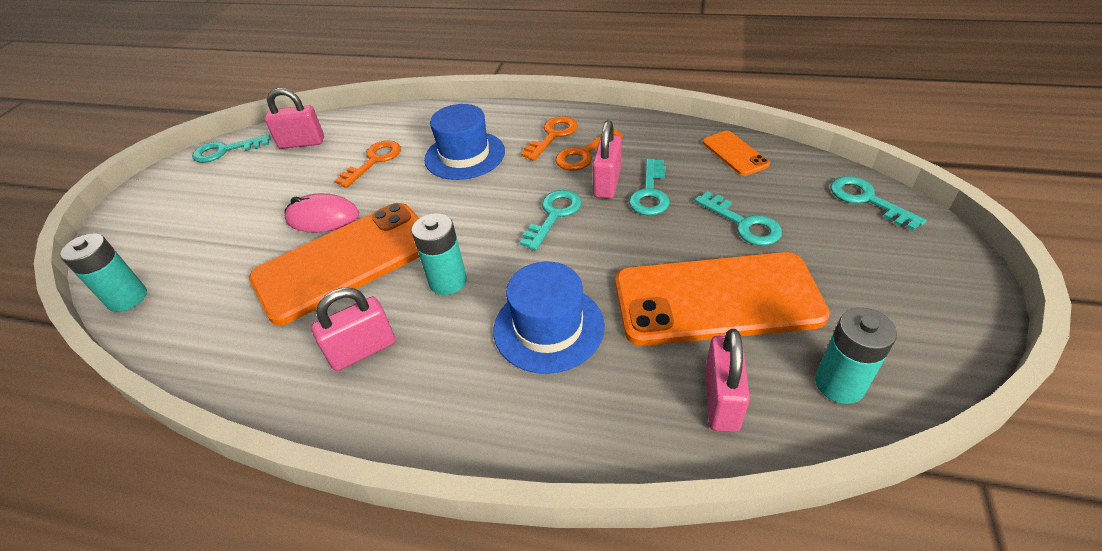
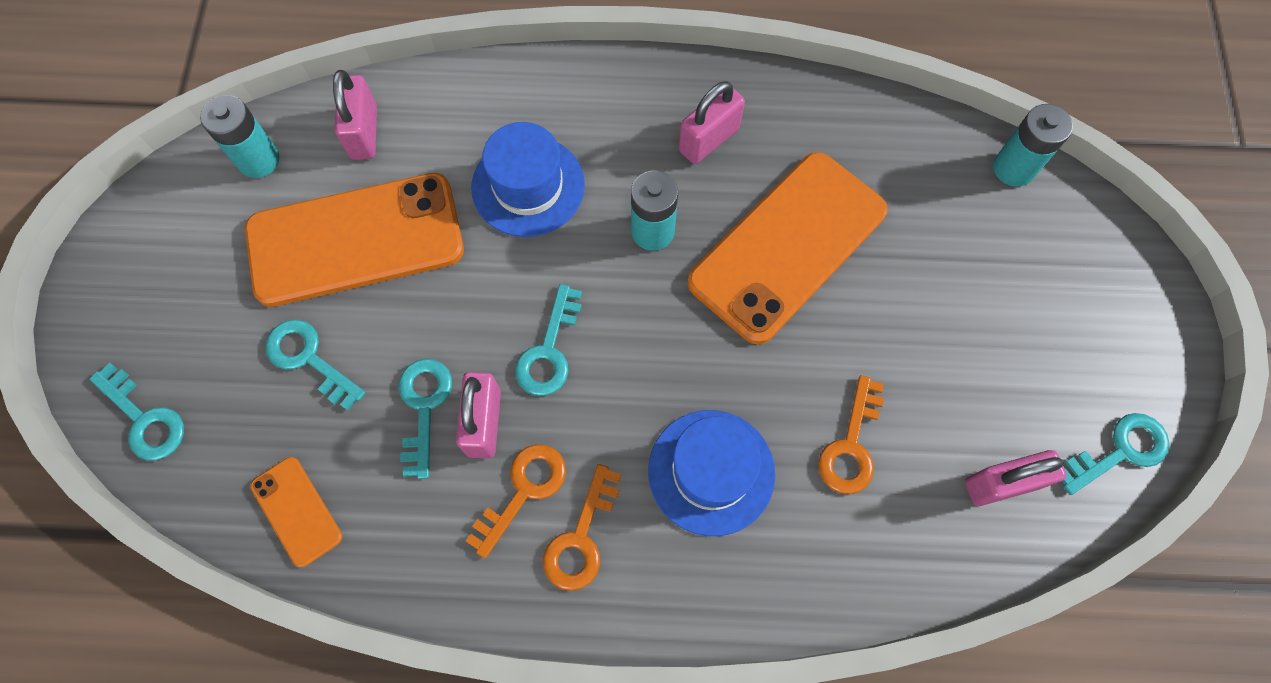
camera: 165 degrees right, 25 degrees up
(323, 218) = (860, 316): pink mouse -> none

